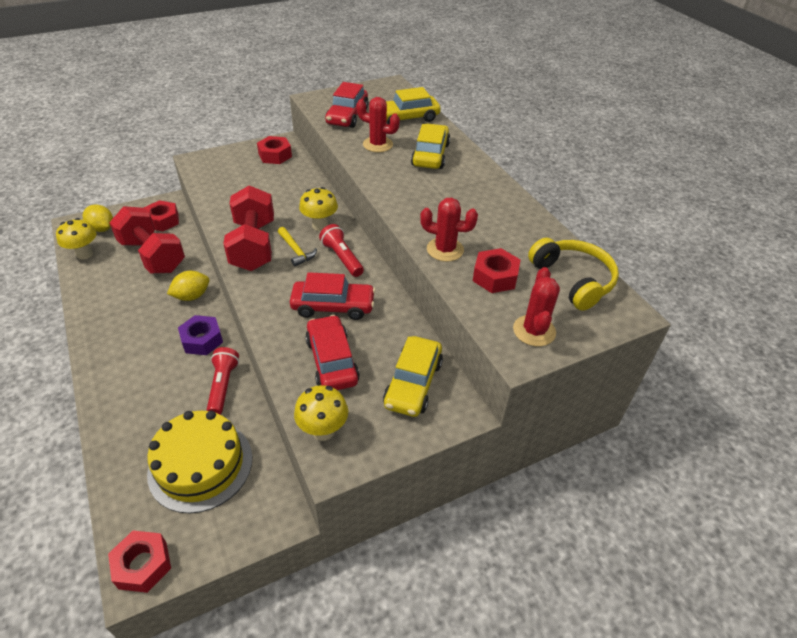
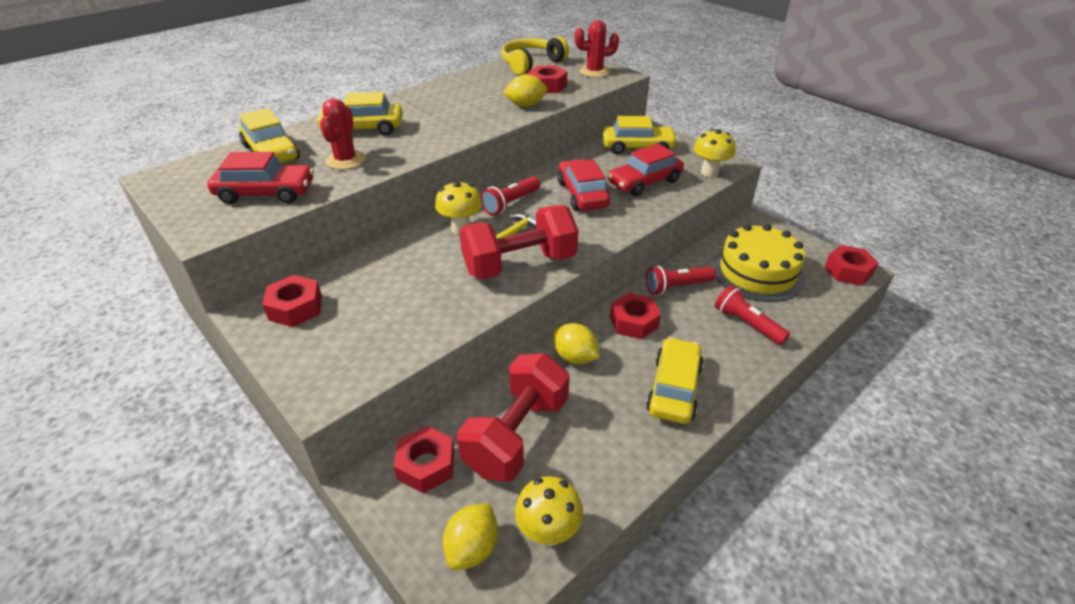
camera: 105 degrees left, 5 degrees down
(123, 338) = (674, 389): none -> yellow car
(144, 416) = (747, 324): none -> red flashlight
(202, 340) = (634, 322): purple nut -> red nut
(445, 250) = (526, 105): red cactus -> yellow lemon

